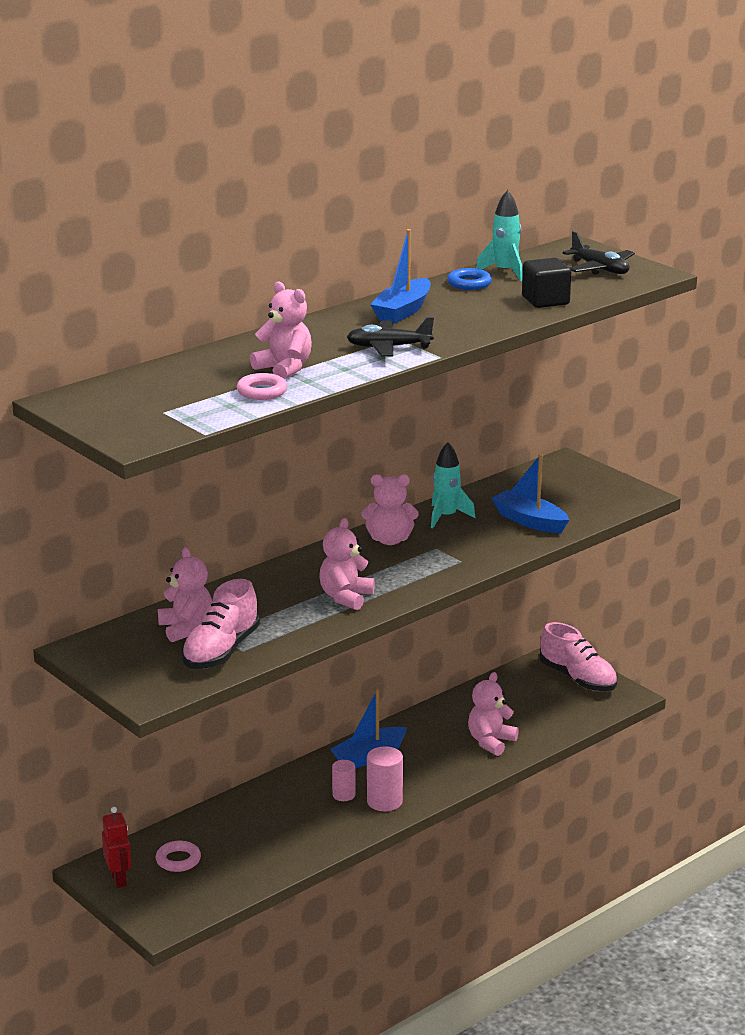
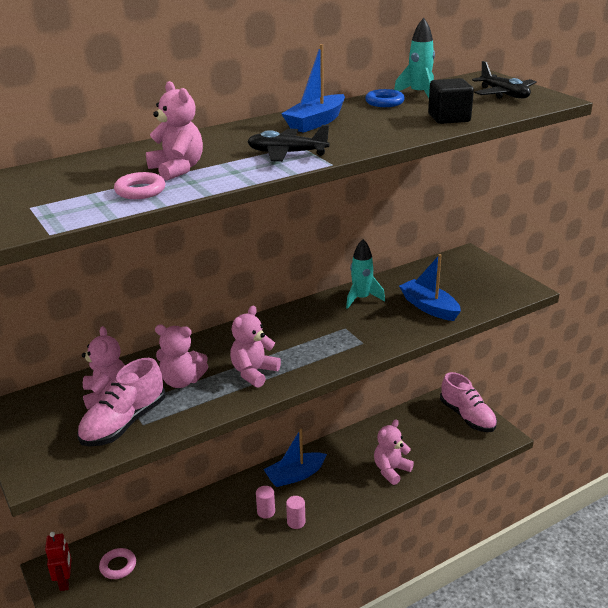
camera: 10 degrees right, 5 degrees up
(384, 801) = (296, 522): pink cylinder -> pink cylinder, size x0.65
(389, 540) = (309, 317): pink teddy bear -> pink teddy bear (182, 381)

